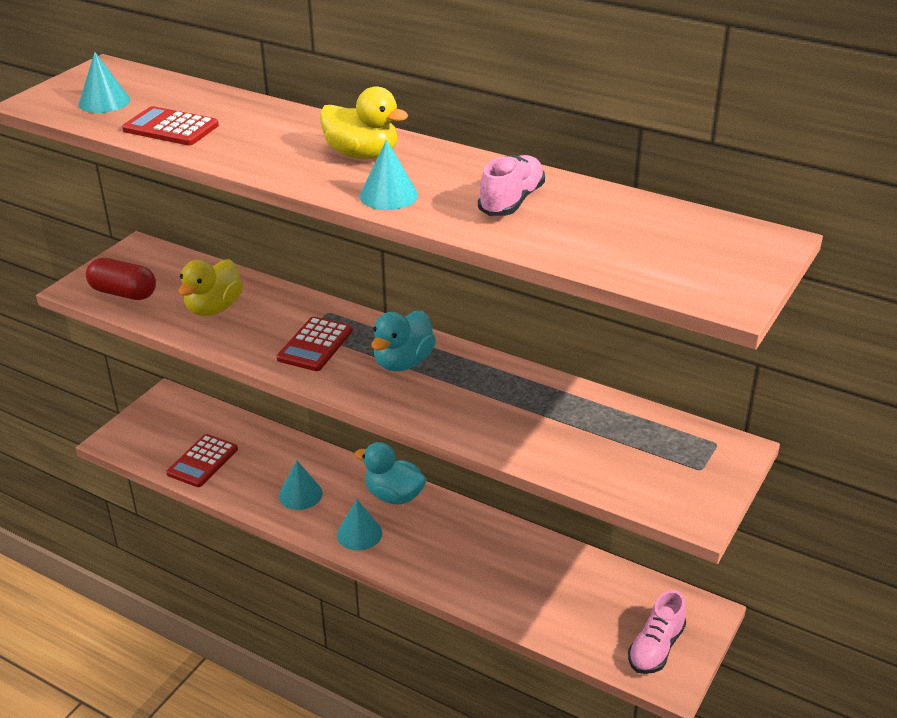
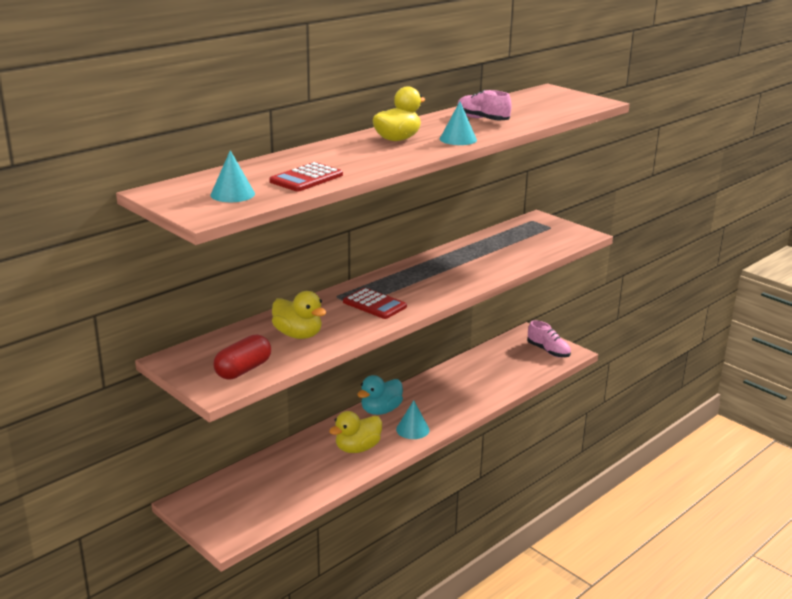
camera: 75 degrees left, 10 degrees down
(202, 461) = (289, 490): red calculator -> none
(300, 494) = (357, 448): turquoise cone -> yellow duck
(403, 362) = (413, 280): turquoise duck -> none

